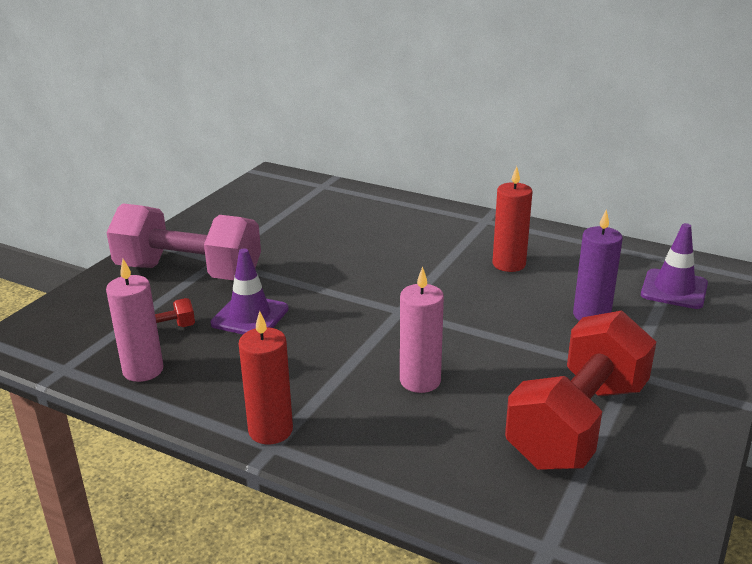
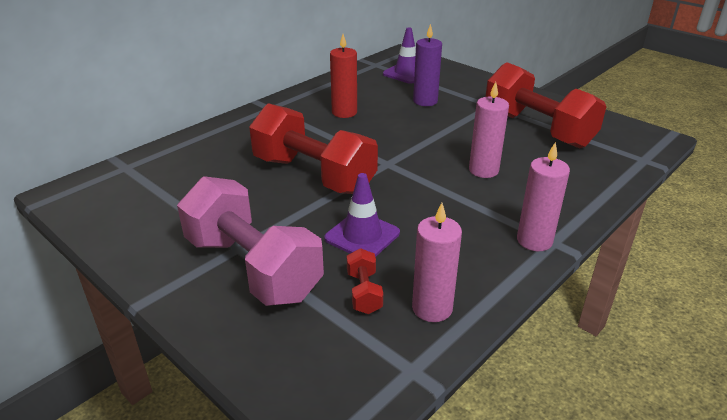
camera: 75 degrees left, 5 degrees up
(189, 272) = (252, 268): pink dumbbell -> pink dumbbell turned 75 degrees counterclockwise
(270, 430) = (534, 241): red candle -> pink candle
(352, 272) = (314, 175): none -> red dumbbell

